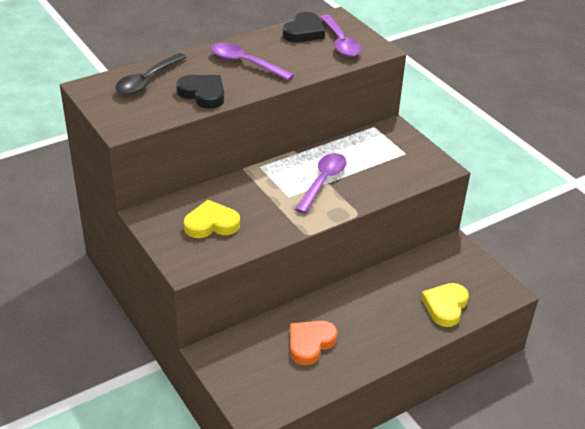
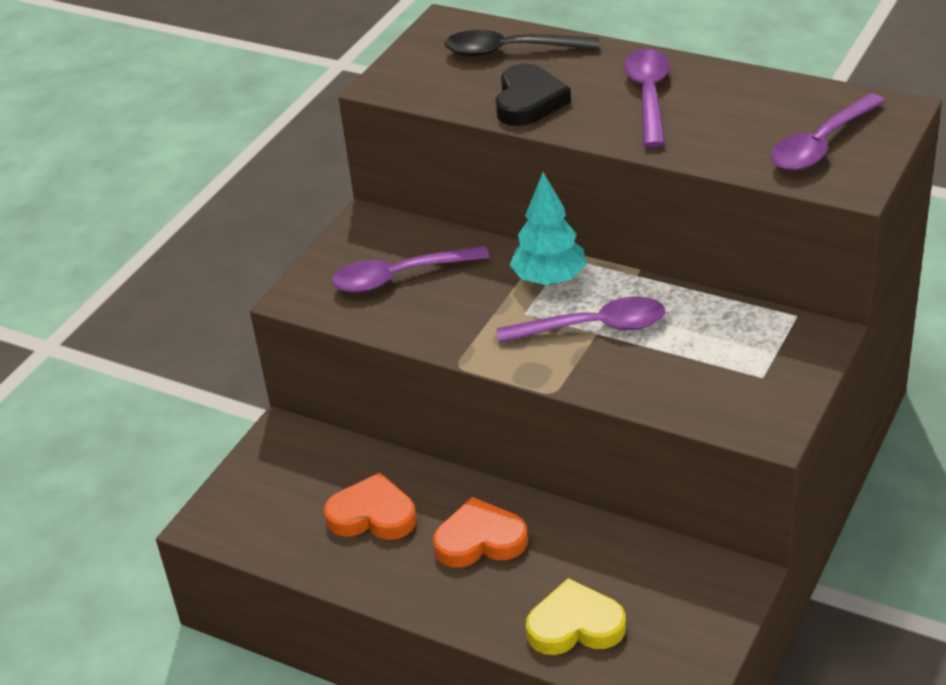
camera: 65 degrees right, 0 degrees up
(211, 224) = (399, 277): yellow heart -> purple spoon
(271, 178) = (549, 279): none -> turquoise tree
(304, 32) = (806, 102): black heart -> none
(363, 312) = (480, 540): none -> orange heart

